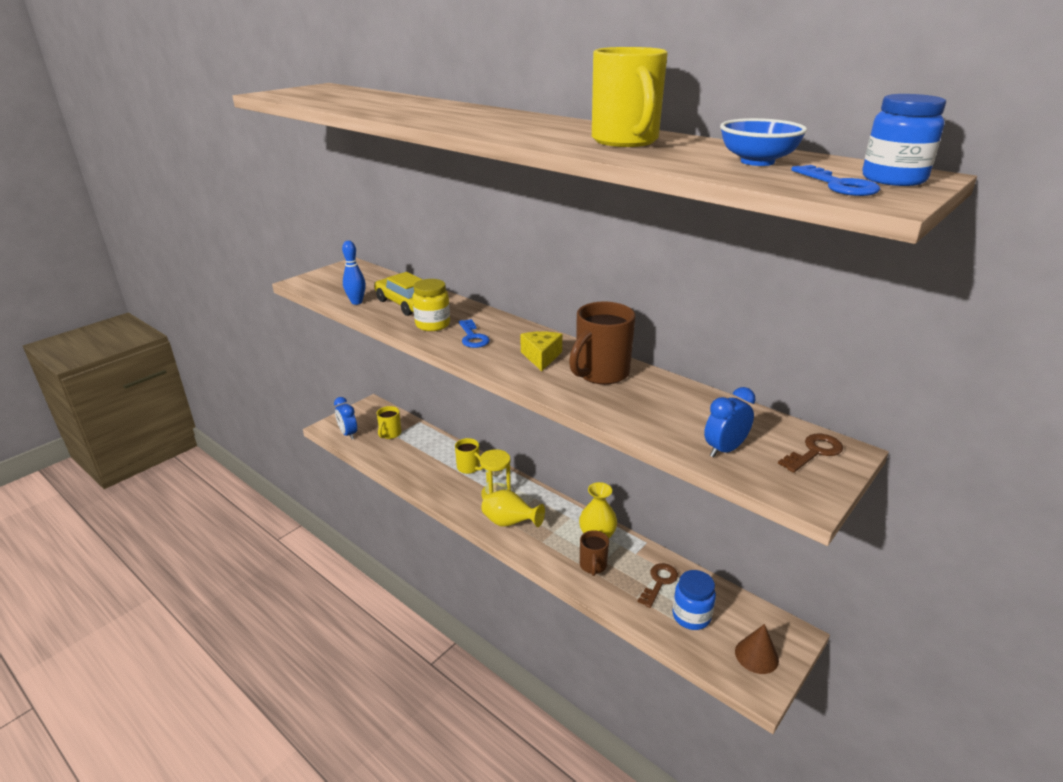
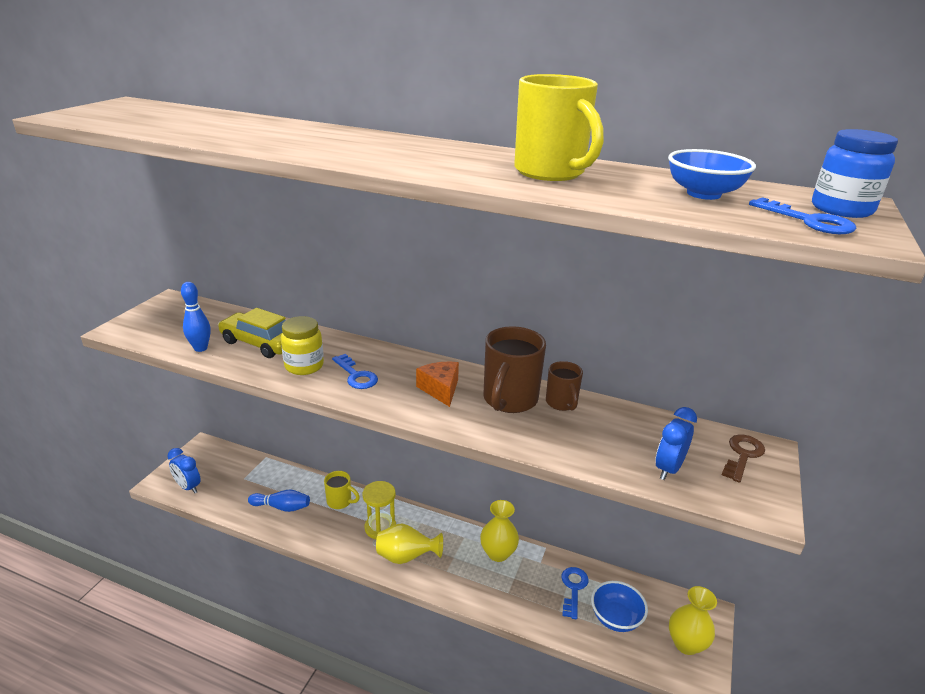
camera: 20 degrees left, 0 degrees up
(390, 434) = (237, 478): yellow mug -> none
(418, 463) = (282, 507): none -> blue bowling pin
(541, 357) = (440, 389): yellow cheese -> orange cheese
(593, 566) = (506, 586): brown mug -> brown mug (561, 403)
(659, 582) = (573, 589): brown key -> blue key
(691, 616) = (615, 618): blue jar -> blue bowl
(756, 655) = (686, 644): brown cone -> yellow vase

